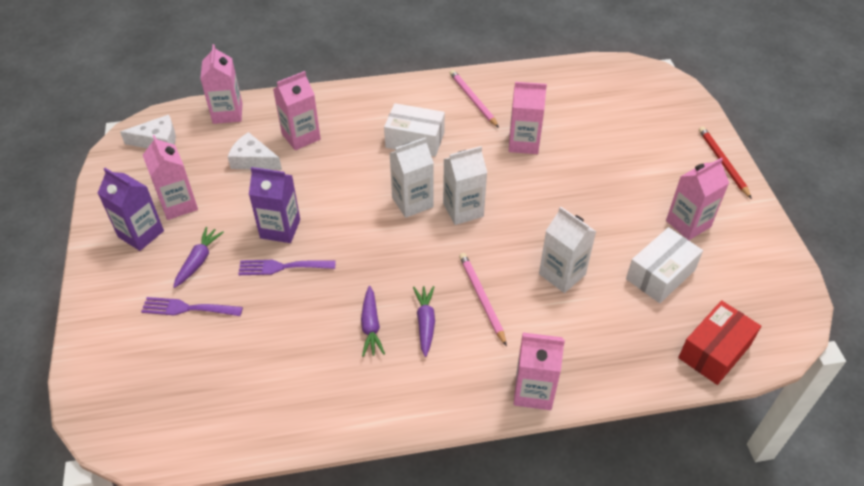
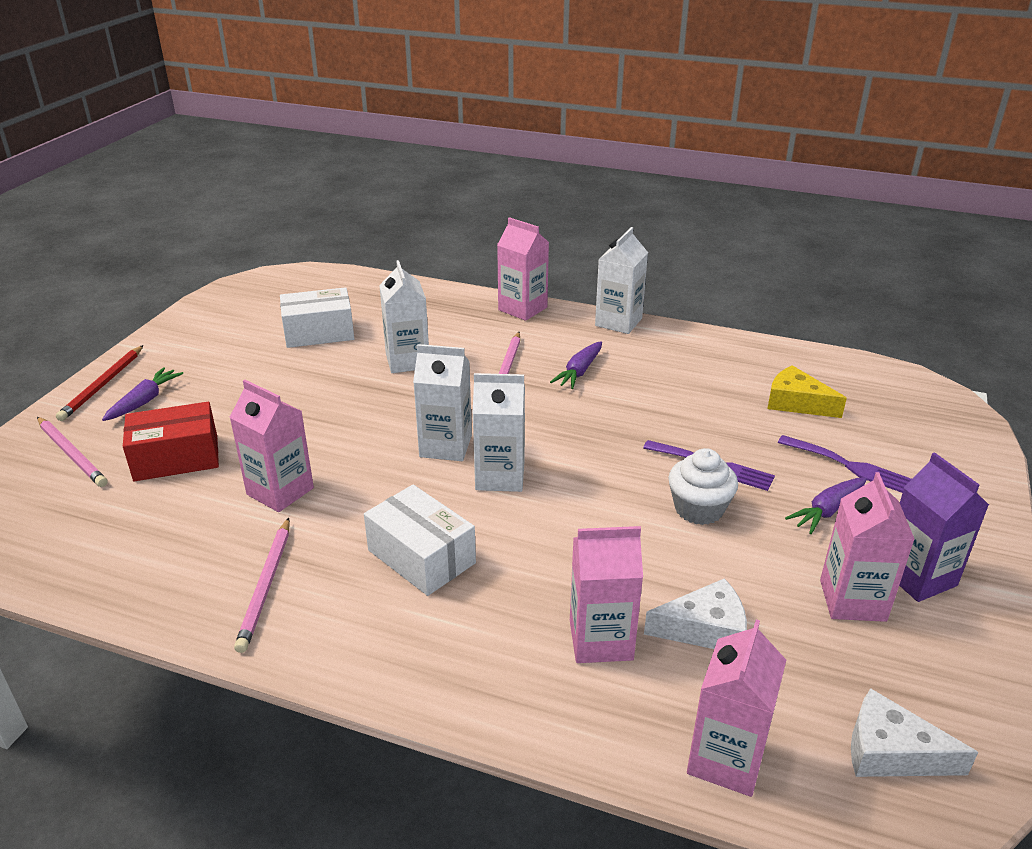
camera: 150 degrees left, 15 degrees down
(236, 364) = (796, 403): none -> yellow cheese
(253, 160) = (705, 629): white cheese -> white cheese turned 60 degrees counterclockwise
(280, 229) = (699, 509): purple carton -> white cupcake
(371, 326) = (637, 386): purple carrot -> purple carrot (145, 401)
(433, 413) = (618, 322): none -> white carton
(660, 117) = (72, 454): none -> pink pencil
(688, 224) = (232, 354): pink carton -> none
(714, 351) = (351, 285): red box -> red box (176, 458)

